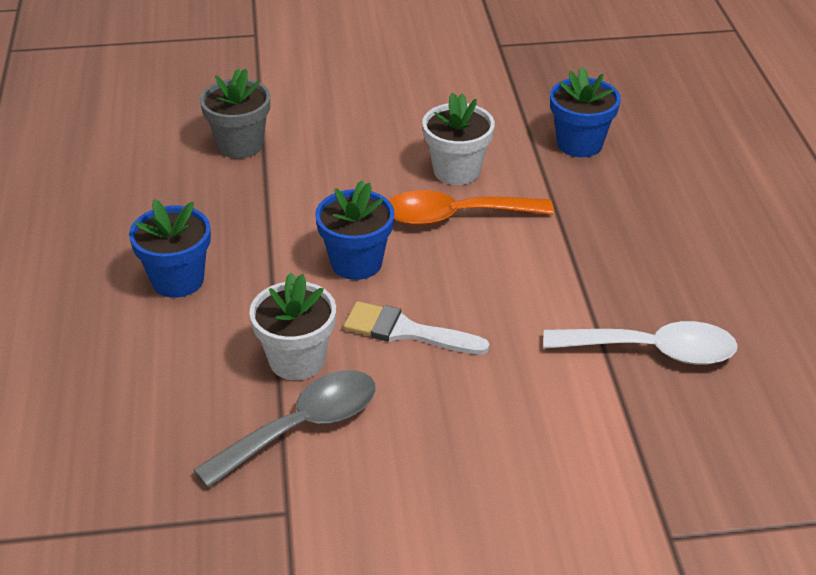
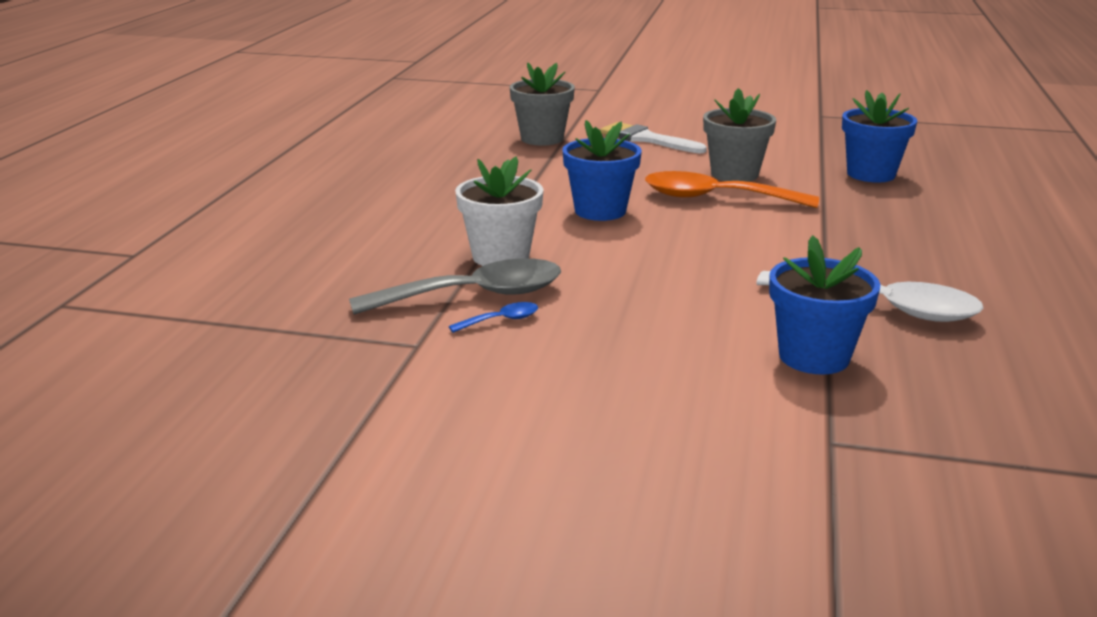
camera: 20 degrees right, 15 degrees down
(178, 280) = (429, 198): blue flower pot -> blue flower pot (814, 357)
(344, 456) = (501, 320): none -> blue spoon
(406, 331) = (620, 256): white brush -> white brush (647, 139)
(456, 171) = (734, 174): white flower pot -> grey flower pot

